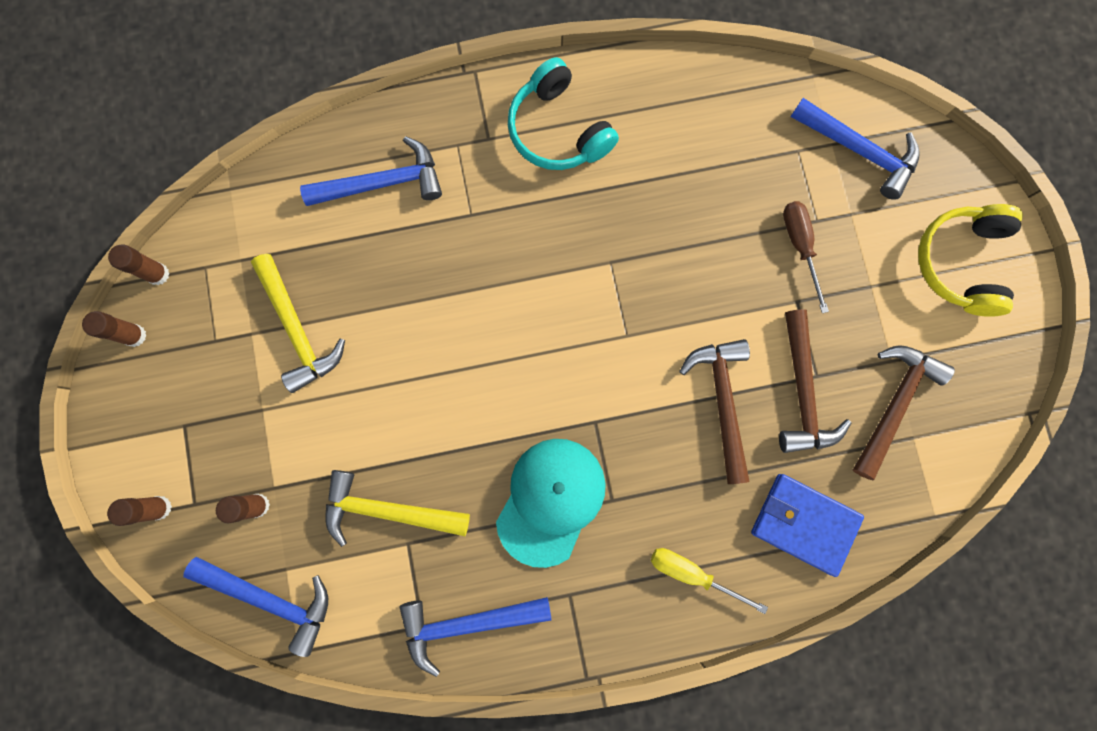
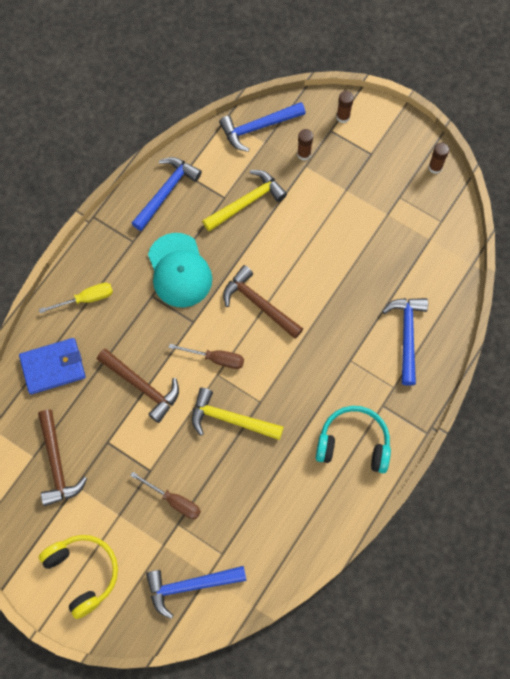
camera: 135 degrees right, 10 degrees down
(158, 274) = (457, 199): brown glue stick -> none
(298, 330) = (368, 235): yellow hammer -> yellow hammer (230, 419)
(383, 183) = (407, 335): blue hammer -> blue hammer turned 150 degrees clockwise
(611, 354) = (216, 359): none -> brown screwdriver
(802, 392) = (107, 427): brown hammer -> brown hammer (258, 304)

